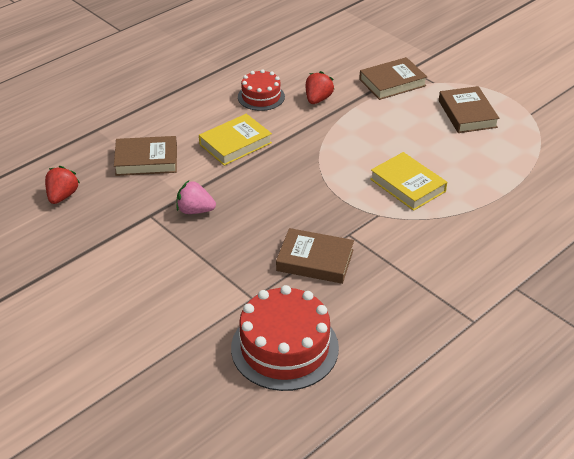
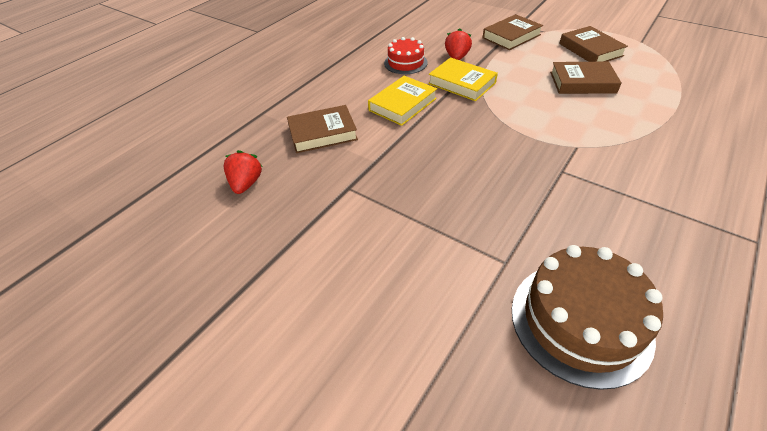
camera: 10 degrees left, 5 degrees up
(195, 210) = (394, 174): pink strawberry -> none
(284, 347) = (580, 321): red cake -> brown cake
(315, 260) = (546, 205): brown book -> brown book (582, 82)
(407, 185) = (584, 115): yellow book -> yellow book (462, 83)

